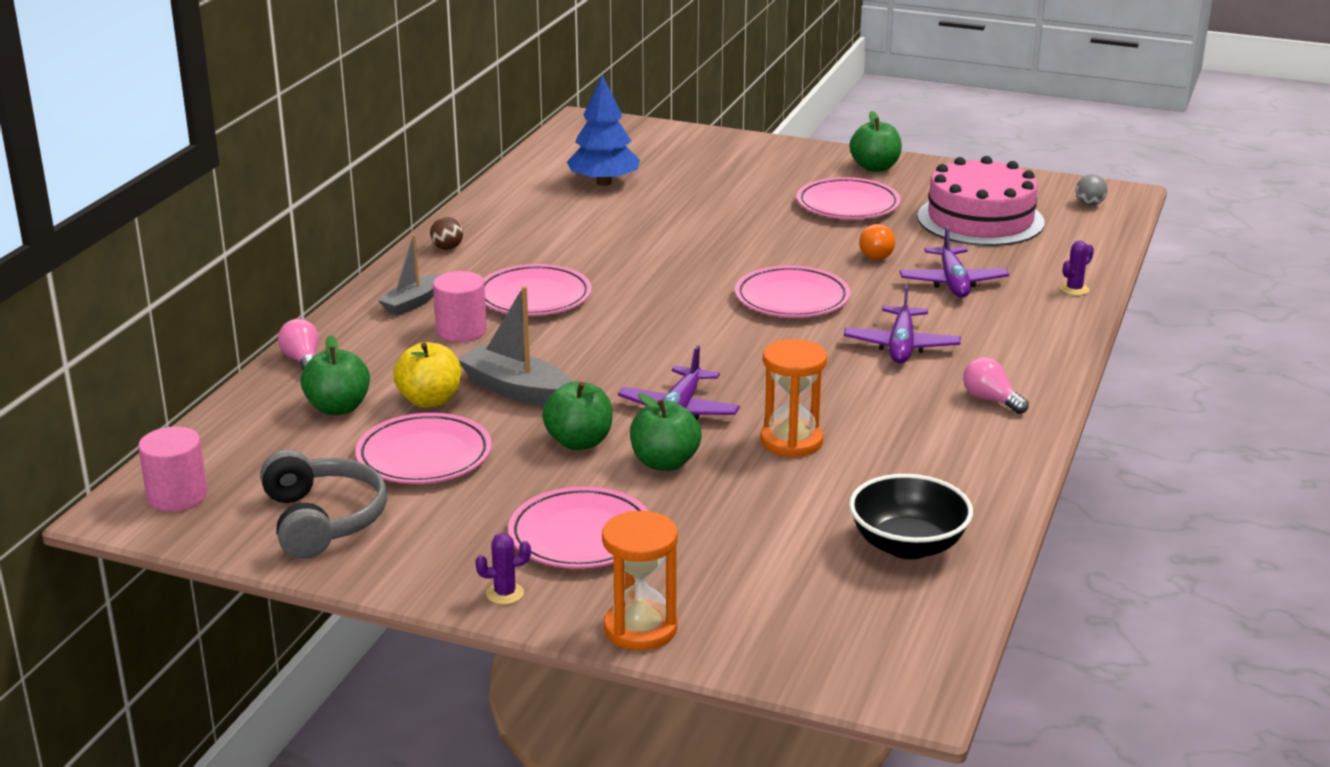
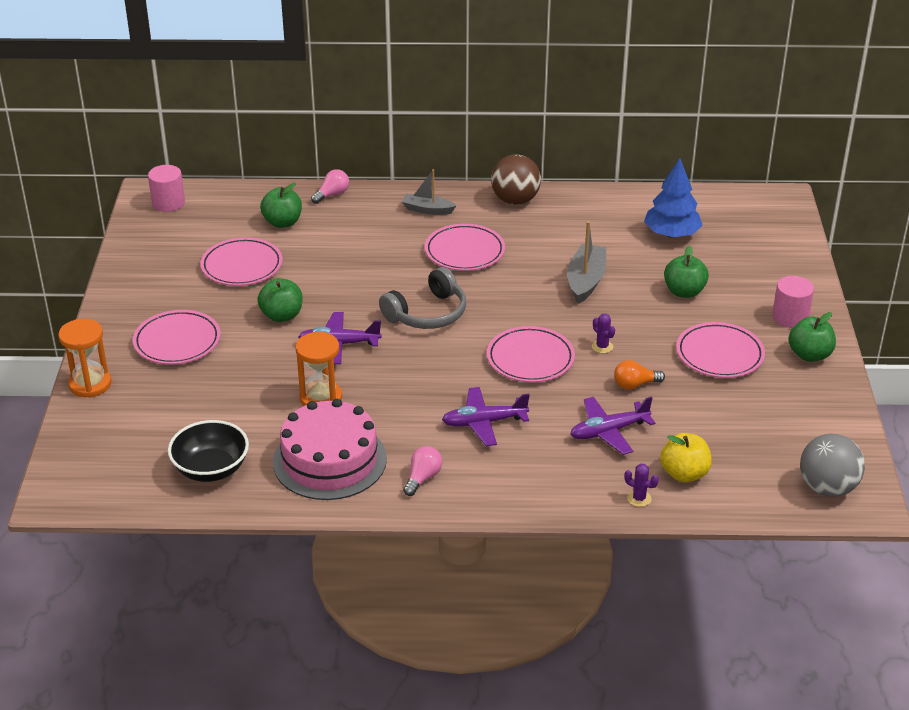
camera: 70 degrees right, 10 degrees up
(323, 520) = (161, 253): grey headphones -> grey headphones (427, 313)
(430, 400) = (306, 250): yellow apple -> yellow apple (684, 474)
(447, 248) = (515, 200): brown ball -> brown ball, size x2.13
(461, 330) = (401, 237): pink cylinder -> pink cylinder (790, 317)
(505, 594) = (110, 330): purple cactus -> purple cactus (602, 347)
(517, 390) = (334, 277): grey boat -> grey boat (586, 281)
(664, 463) = (271, 353): green apple -> green apple (684, 292)
(980, 219) = (743, 429): pink cake -> pink cake (329, 460)
(1089, 204) = (827, 488): grey ball -> grey ball, size x2.13

